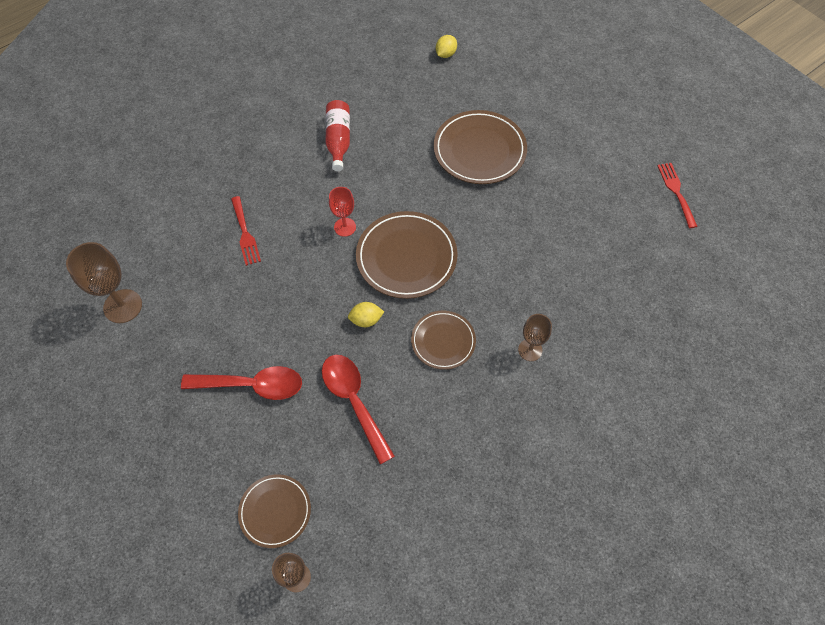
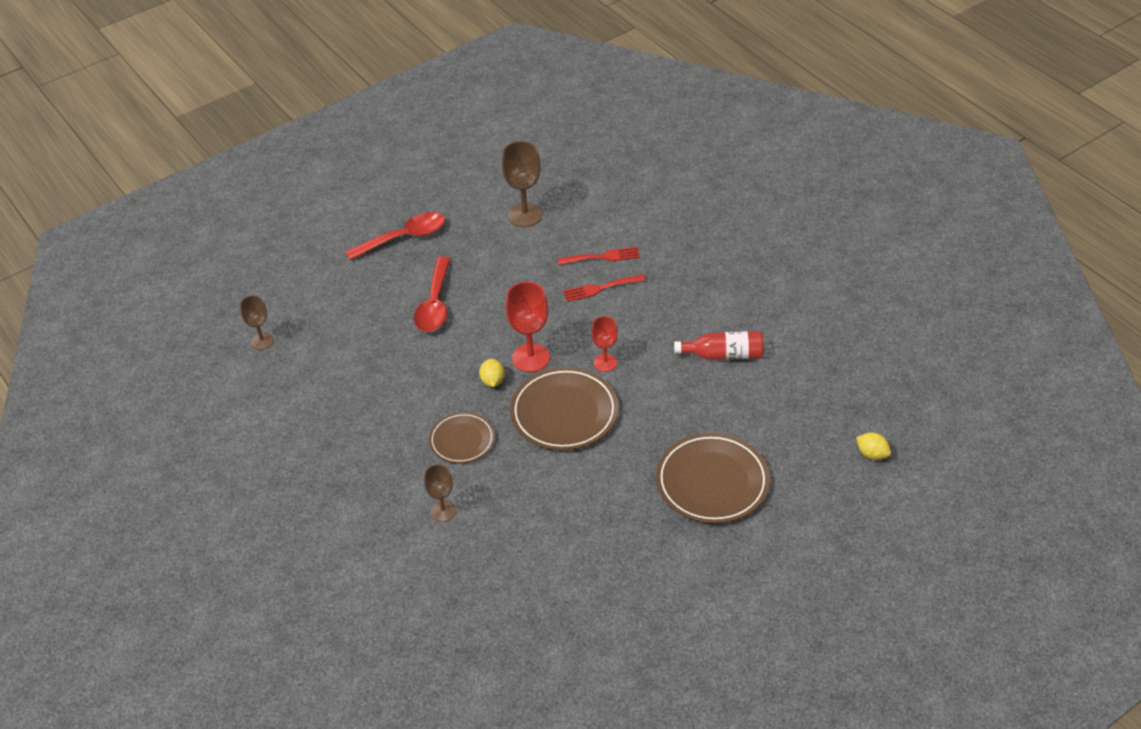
camera: 95 degrees right, 15 degrees down
(275, 511) = (318, 325): brown plate -> none
(336, 288) = (531, 358): none -> red goblet
(354, 401) = (408, 373): red spoon -> red spoon (404, 237)
(676, 192) = (647, 683): red fork -> red fork (602, 257)

